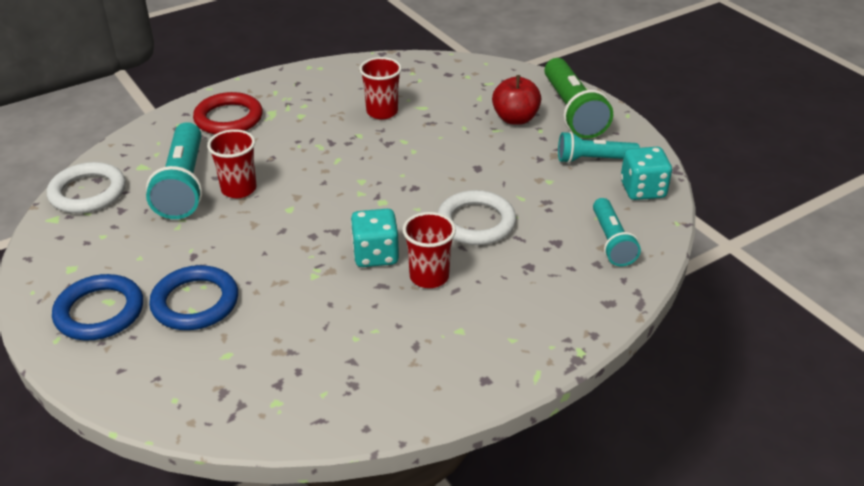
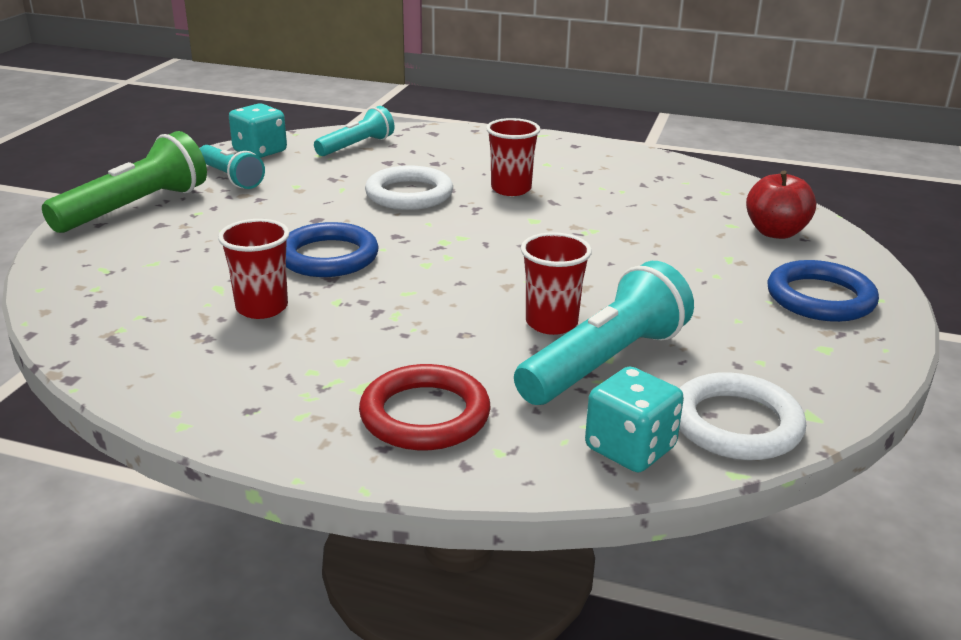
camera: 130 degrees left, 10 degrees down
(195, 302) = (720, 262): blue ring -> blue ring (328, 257)
(375, 255) = (523, 216): turquoise dice -> turquoise dice (630, 448)
(515, 119) = (186, 229): red apple -> red apple (775, 232)

